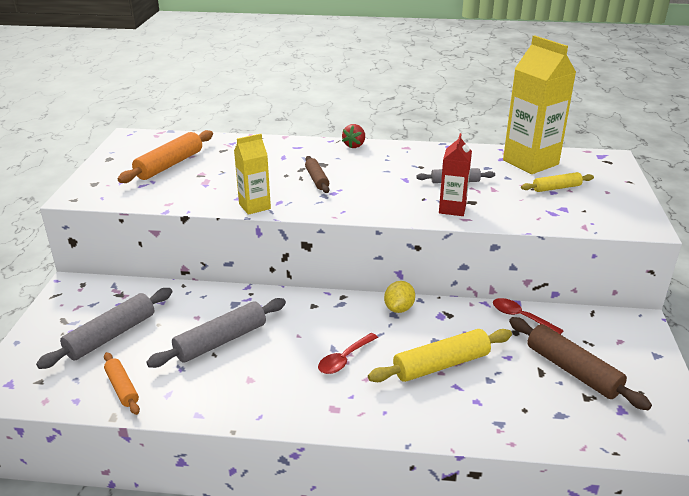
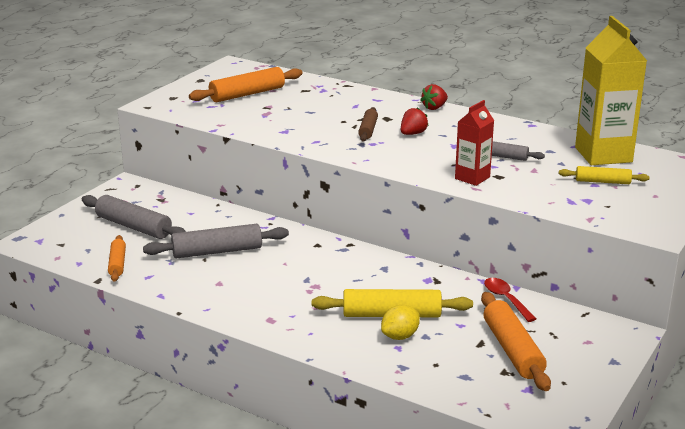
camera: 25 degrees right, 5 degrees down
(111, 335) = (134, 227): grey rolling pin -> grey rolling pin turned 60 degrees clockwise
(254, 206) = (291, 140): yellow carton -> none
(344, 359) = (309, 289): red spoon -> none
(360, 175) = (413, 134): none -> red strawberry
(399, 308) = (393, 265): yellow lemon -> yellow lemon (400, 336)
(572, 370) = (513, 350): brown rolling pin -> orange rolling pin

